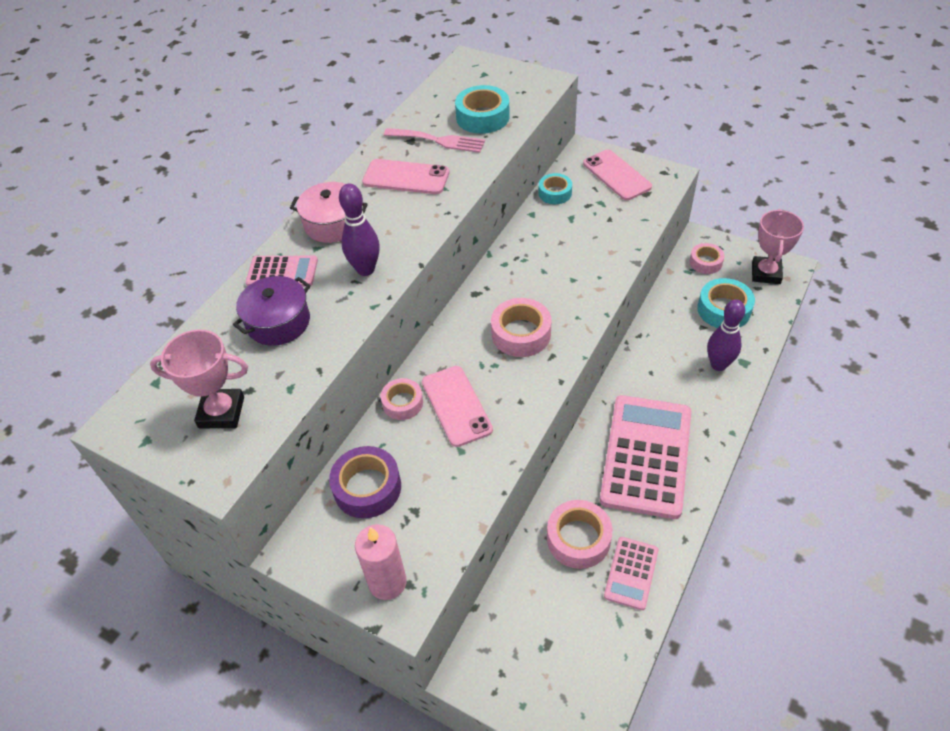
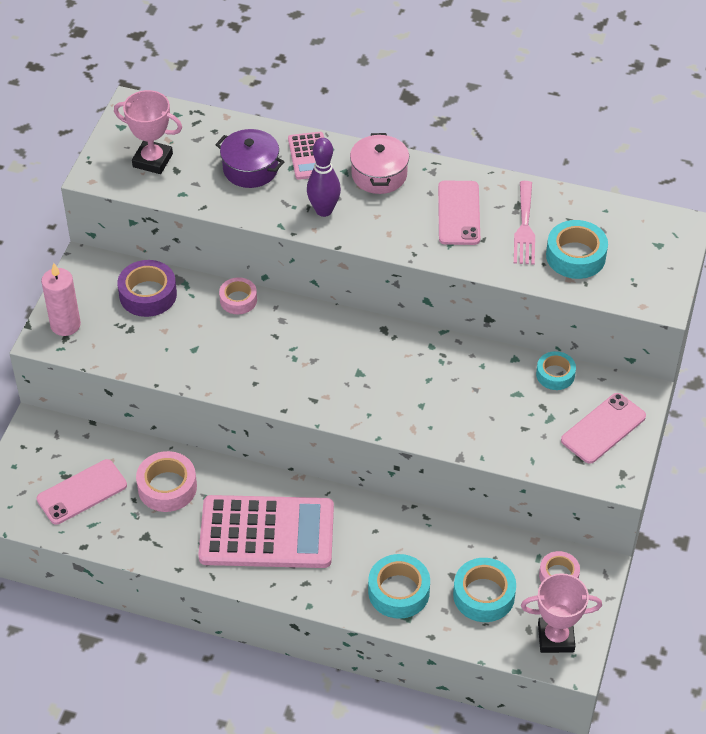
camera: 75 degrees right, 0 degrees up
(221, 412) = (152, 160): pink trophy -> pink trophy turned 60 degrees counterclockwise
(456, 406) = (241, 338): pink phone -> pink phone (82, 492)
(521, 334) = (337, 372): pink tape -> none
(631, 573) = (138, 529): pink calculator -> none
(718, 365) = (398, 591): purple bowling pin -> turquoise tape

